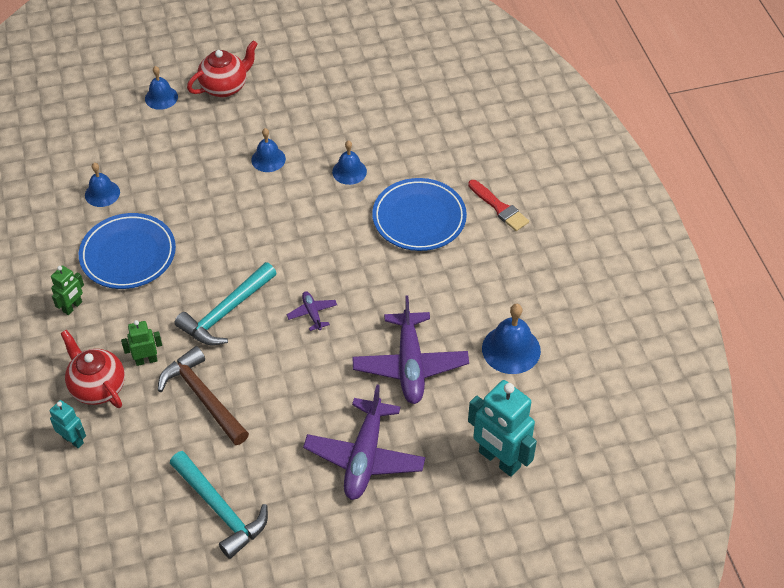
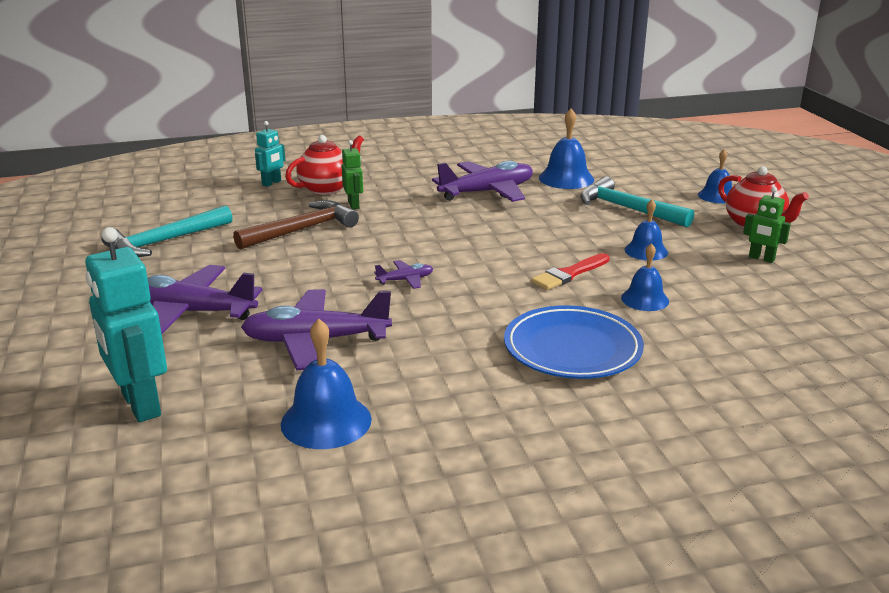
camera: 90 degrees right, 25 degrees down
(72, 307) = (421, 175): green robot -> green robot (761, 258)
(102, 193) = (566, 178): blue bell -> blue bell, size x1.53
(128, 254) = (487, 192): blue plate -> purple plane
(226, 312) = (410, 236): turquoise hammer -> turquoise hammer (627, 209)
(499, 208) = (611, 419): red brush -> red brush (569, 274)
(499, 460) = (140, 405): turquoise robot -> turquoise robot turned 75 degrees counterclockwise

